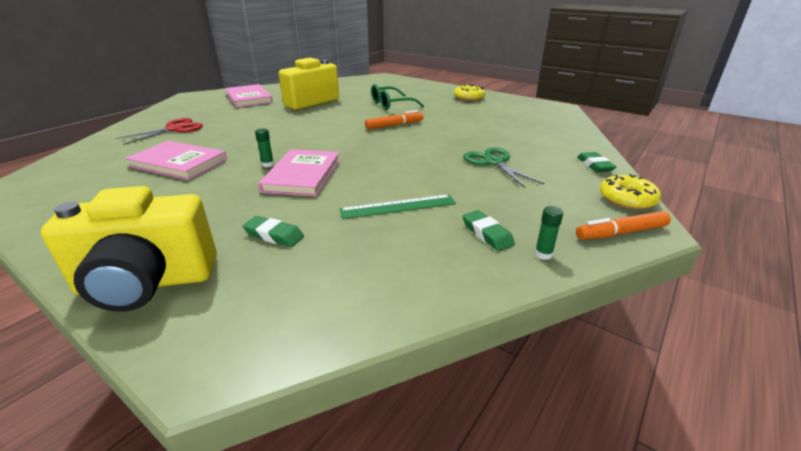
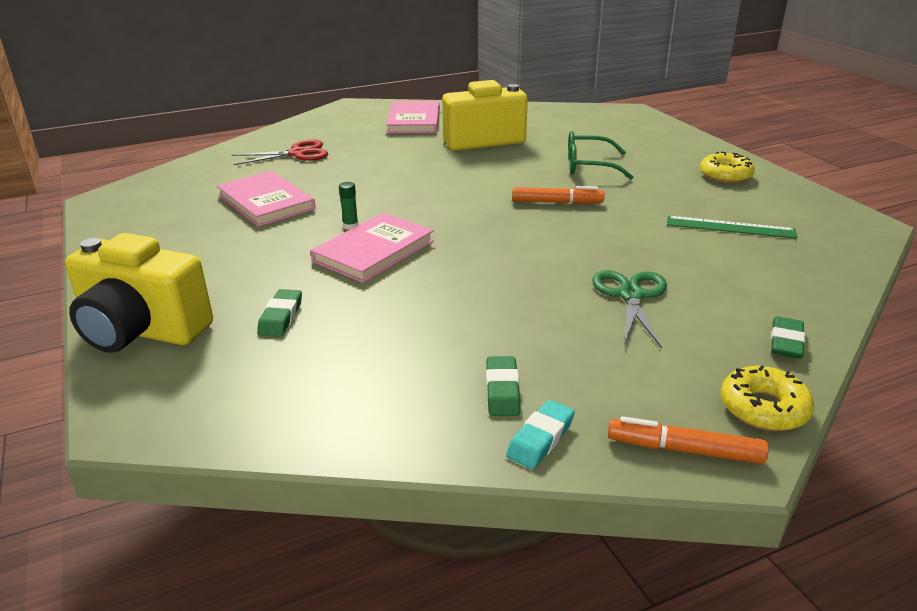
camera: 30 degrees right, 0 degrees up
(274, 235) = (281, 317): green eraser -> green eraser turned 45 degrees clockwise
(398, 206) = (438, 322): green ruler -> green ruler (730, 227)
(543, 254) = (540, 439): green glue stick -> turquoise eraser

